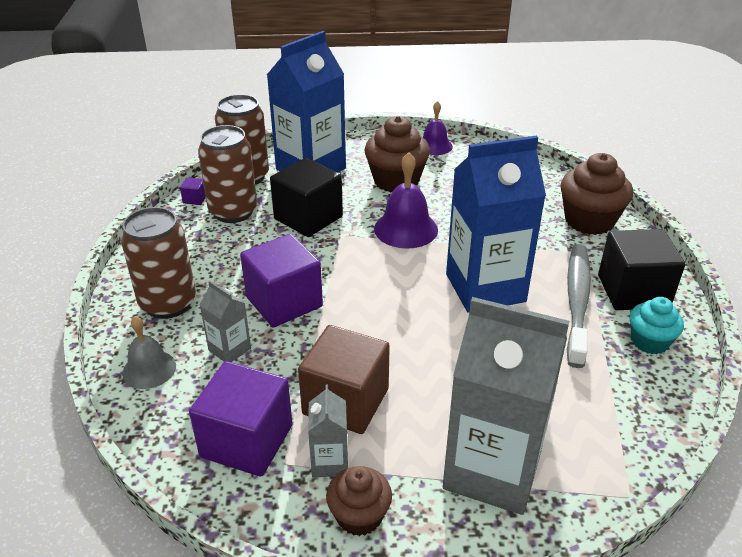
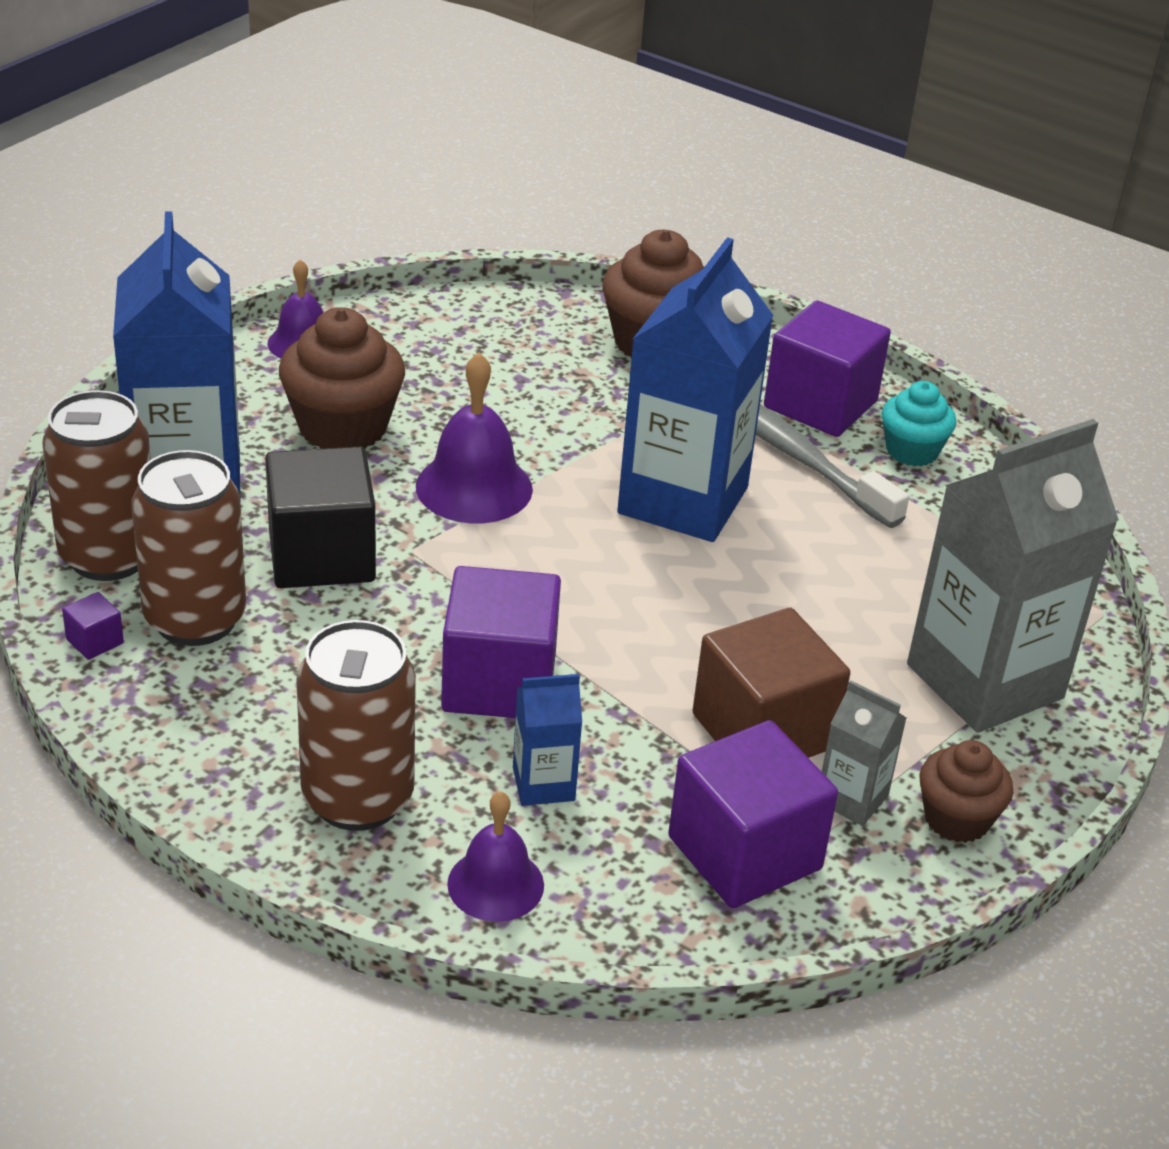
camera: 55 degrees left, 0 degrees up
(149, 369) = (495, 884): grey bell -> purple bell
(229, 349) = (543, 784): grey carton -> blue carton
(633, 291) = (820, 404): black cube -> purple cube

